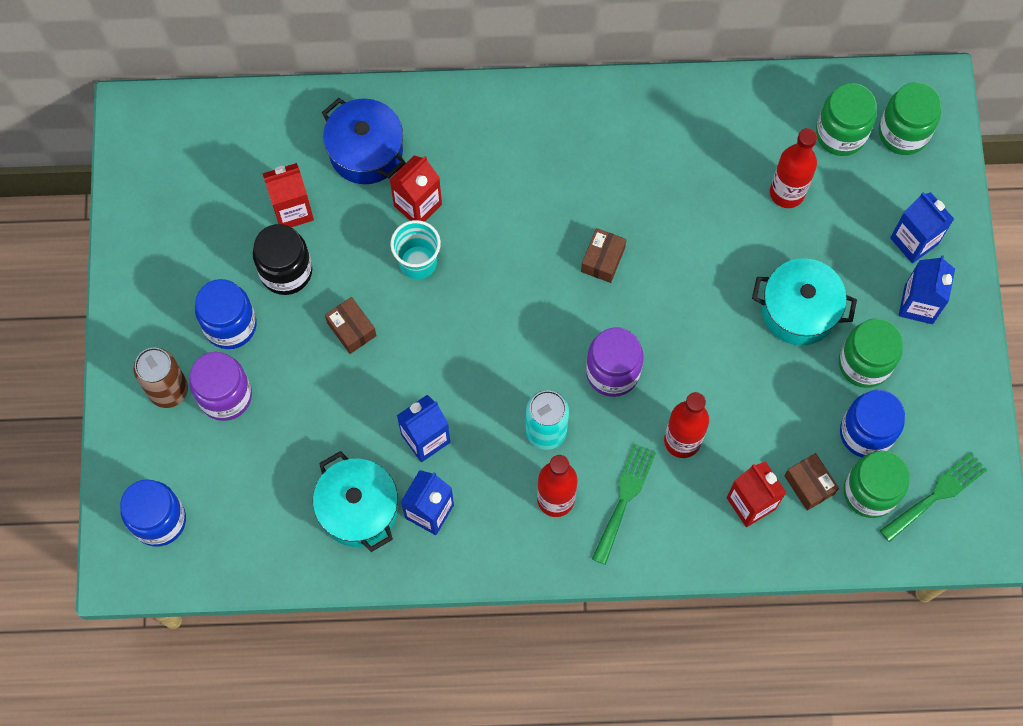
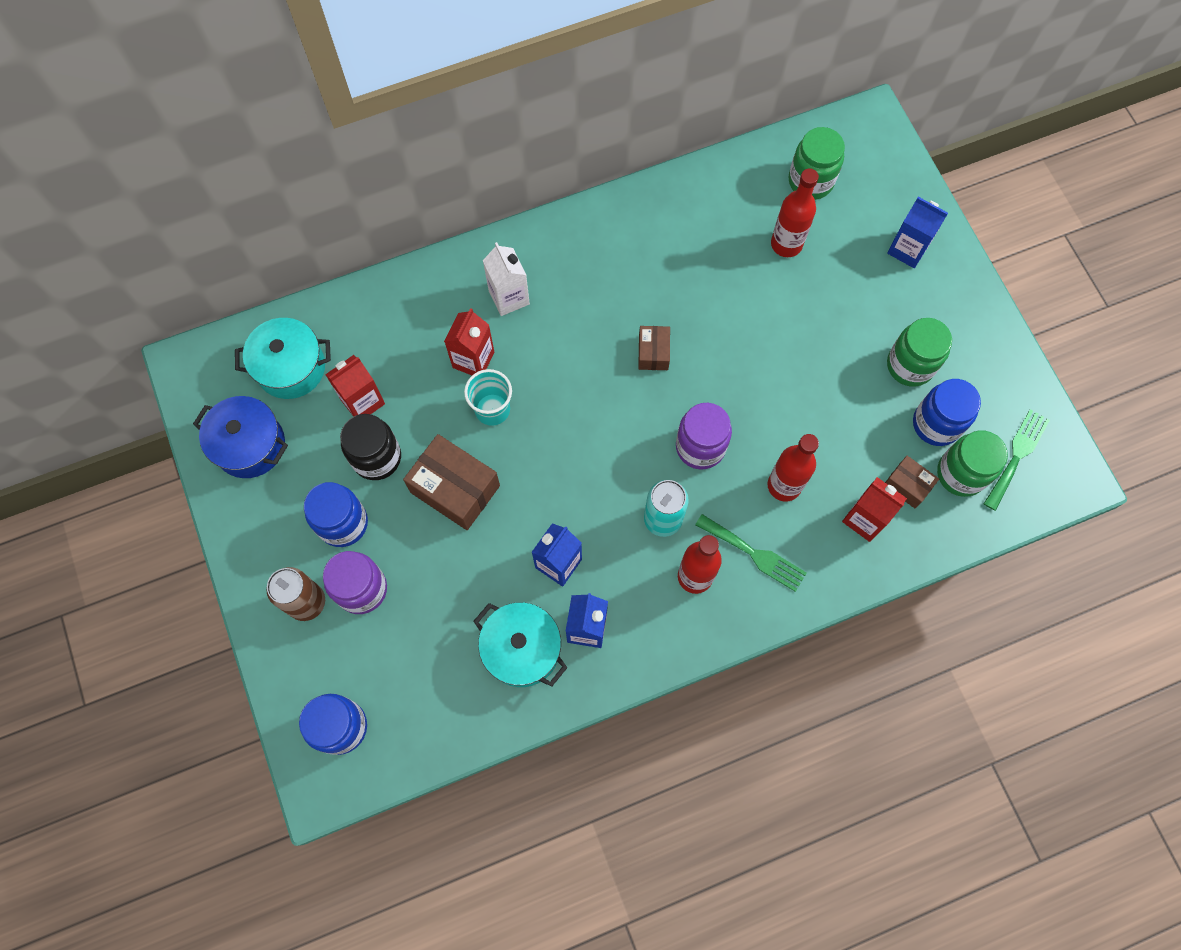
camera: 20 degrees left, 0 degrees up
(351, 329) = (455, 489): brown box -> brown box, size x1.83
(366, 152) = (410, 328): blue pot -> blue pot (250, 445)
(477, 153) = (509, 297): none -> white carton
(624, 498) = (754, 554): green fork -> green fork turned 120 degrees clockwise
(799, 310) = (837, 339): turquoise pot -> turquoise pot (291, 368)
(903, 133) = (861, 164): green jar -> none
(918, 304) = (933, 300): blue carton -> none

